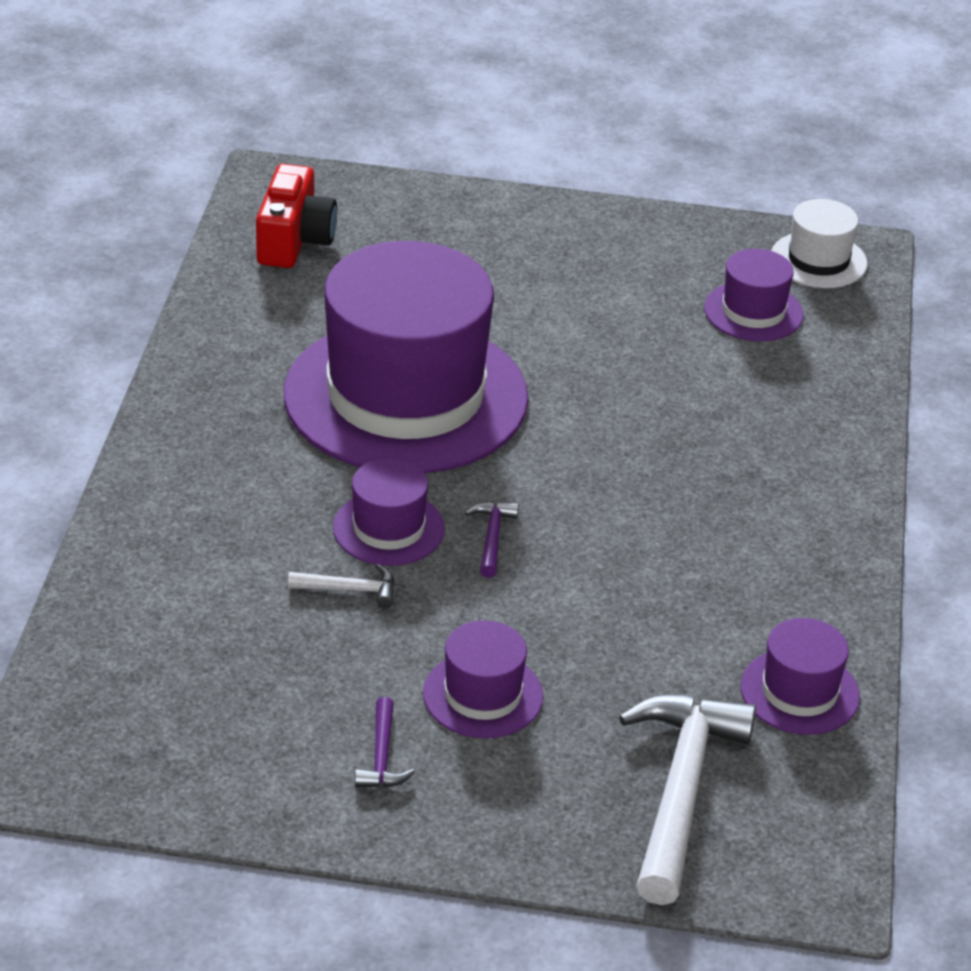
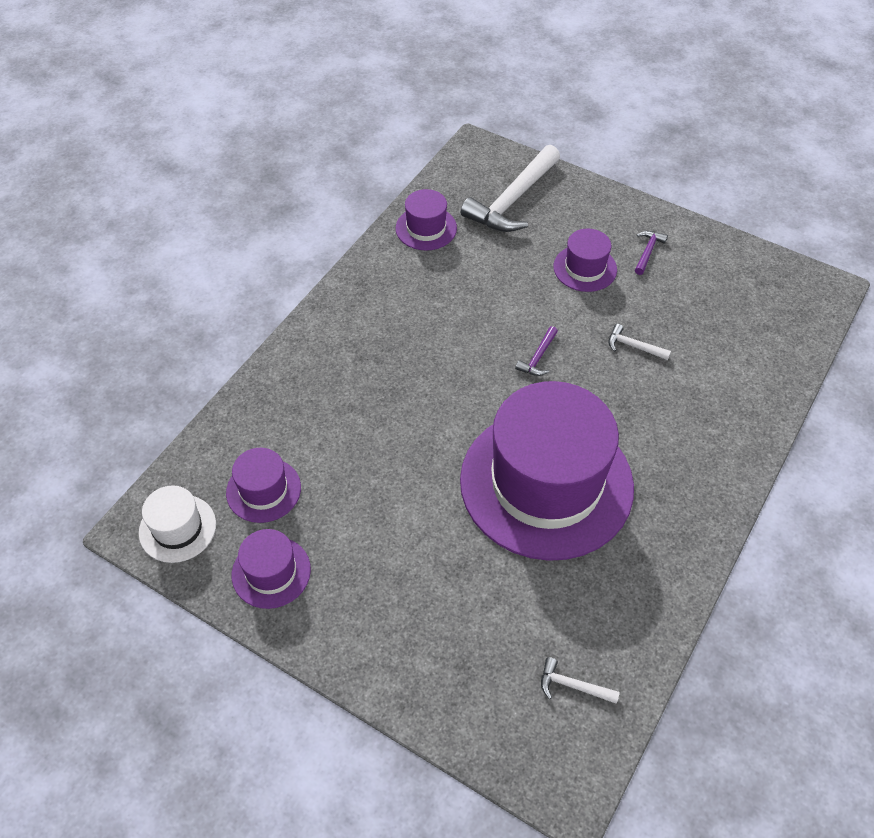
camera: 155 degrees left, 15 degrees up
(294, 240) = (573, 685): red camera -> white hammer
(388, 528) = (597, 381): purple hat -> purple hat (271, 572)

